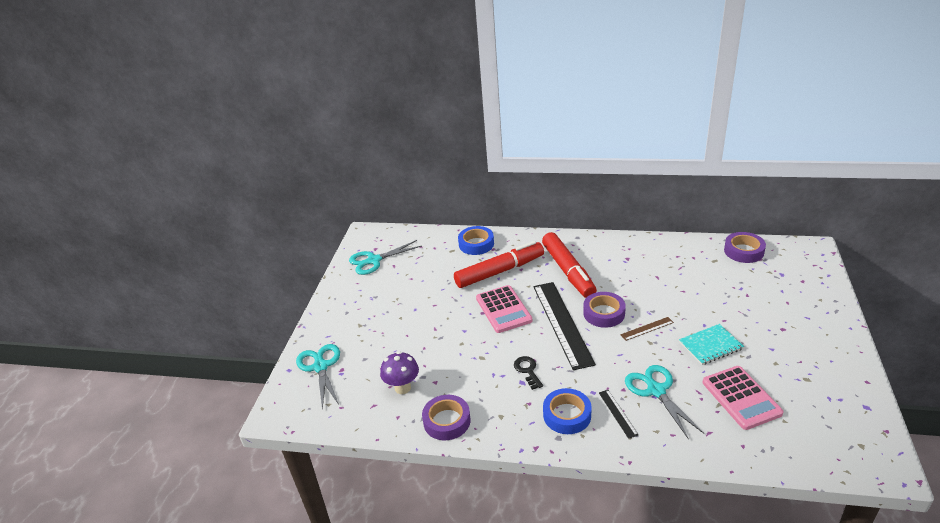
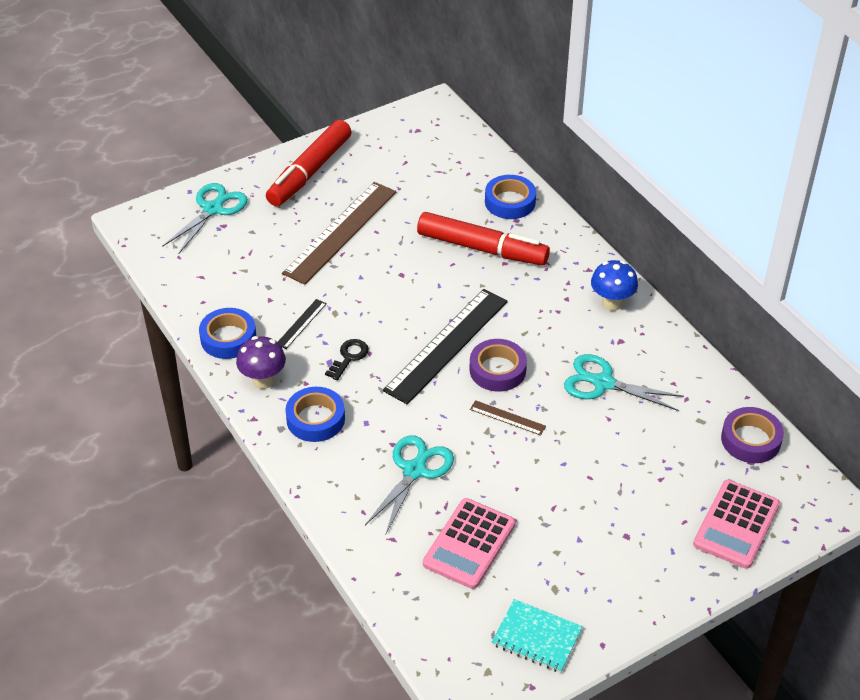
camera: 45 degrees right, 10 degrees up
(374, 260) = (397, 142): turquoise scissors -> turquoise scissors (603, 383)
(402, 388) = (240, 282): purple mushroom -> purple mushroom (263, 381)
(416, 320) = (340, 232): none -> brown ruler
(447, 421) = (228, 338): purple tape -> blue tape
(503, 309) = (422, 287): pink calculator -> pink calculator (736, 525)
(568, 271) = (541, 303): red marker -> red marker (310, 172)
(596, 247) = (611, 303): none -> blue mushroom
(618, 413) = (354, 456): black ruler -> black ruler (301, 324)
(710, 345) = (531, 484): turquoise notebook -> turquoise notebook (536, 637)

